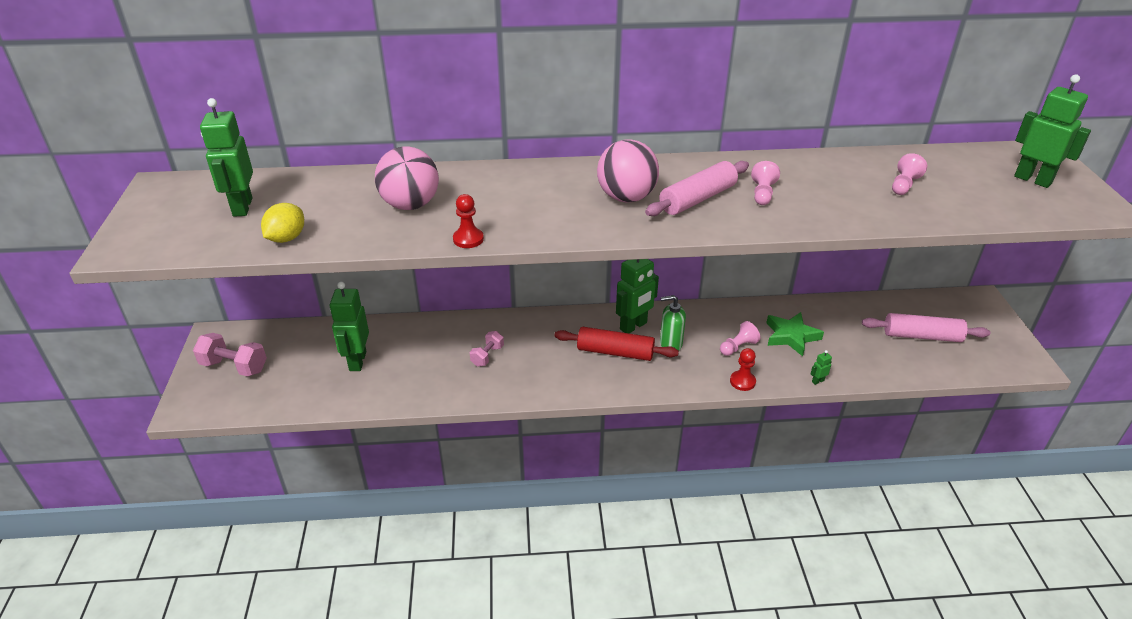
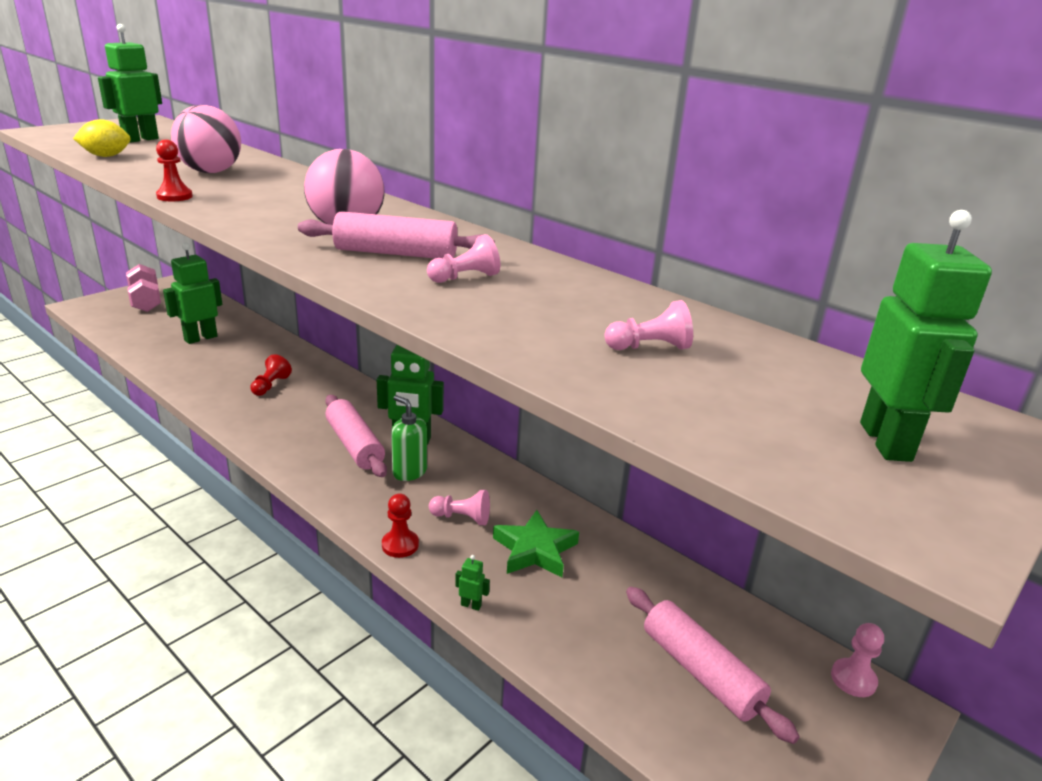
camera: 45 degrees right, 10 degrees down
(487, 356) = (270, 386): pink dumbbell -> red pawn
(615, 352) = (355, 445): red rolling pin -> pink rolling pin
(957, 298) = (853, 679): none -> pink pawn

